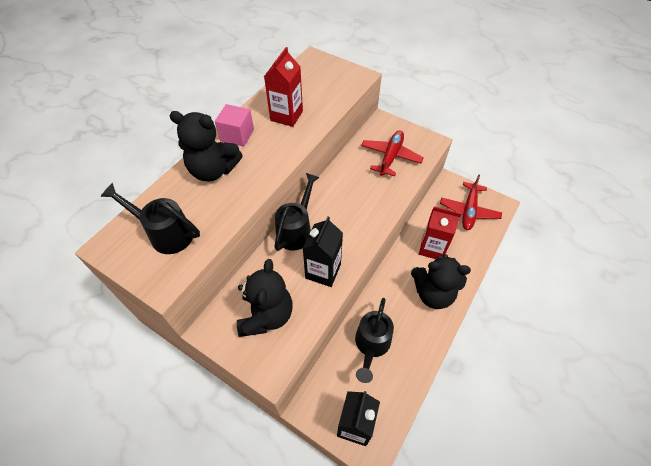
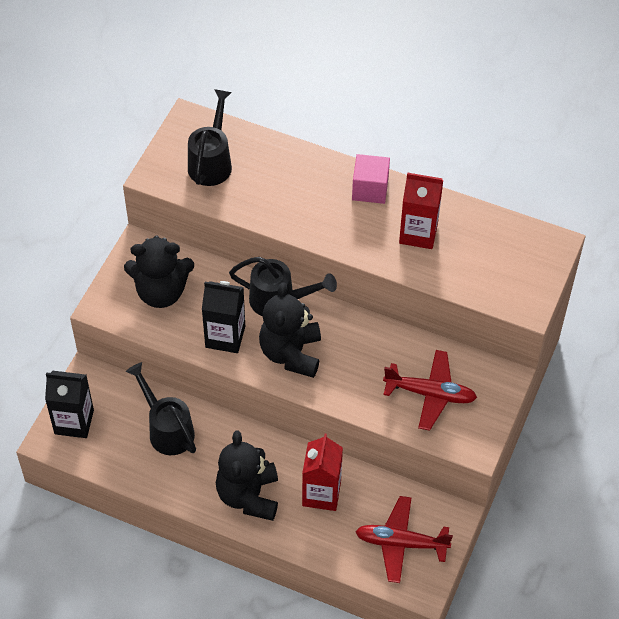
camera: 80 degrees right, 0 degrees up
(213, 170) = (307, 180): black teddy bear -> black teddy bear (291, 353)
(371, 345) = (167, 429): black watering can -> black watering can turned 45 degrees clockwise

